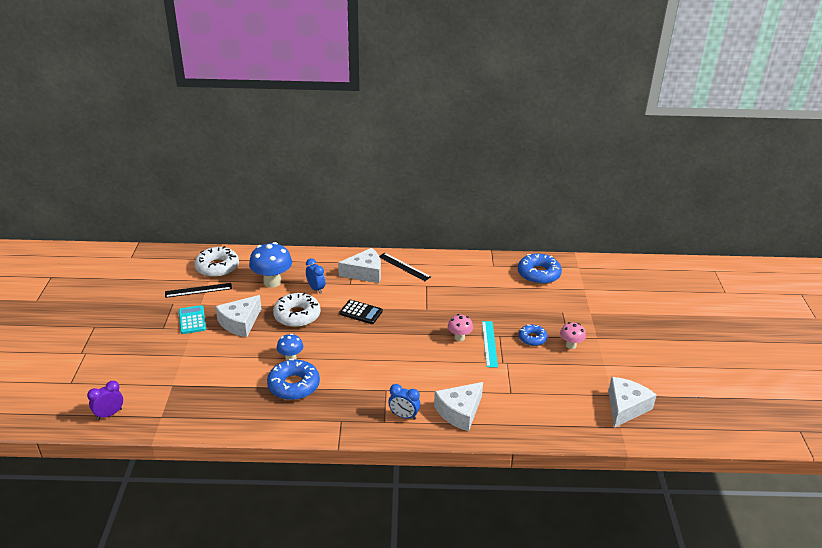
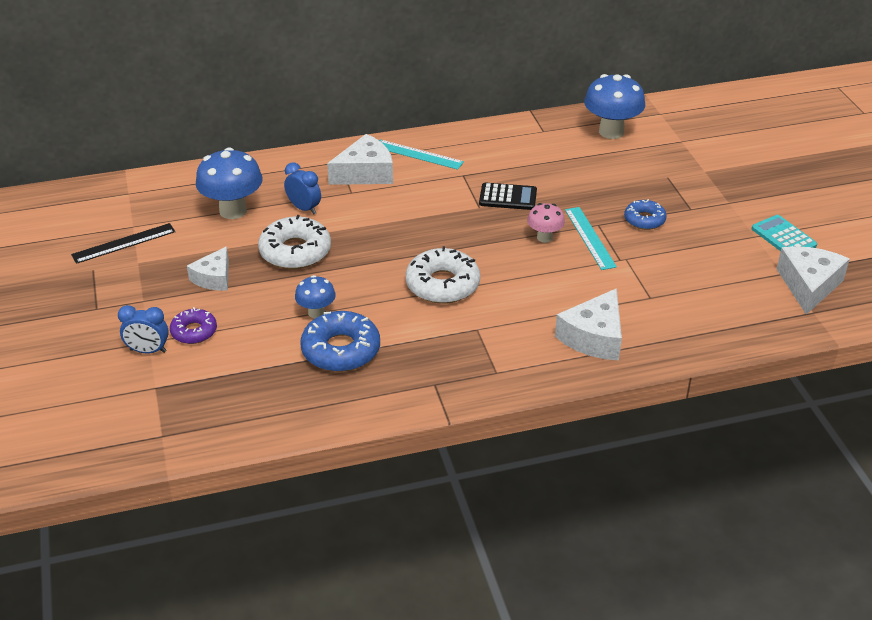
camera: 15 degrees left, 5 degrees up
(109, 414) = (78, 449): purple clock -> none
(192, 320) = (137, 288): turquoise calculator -> turquoise calculator (783, 237)
(212, 354) = (194, 331): none -> purple donut
(217, 267) = (136, 205): white donut -> white donut (442, 284)
(240, 323) = (214, 278): white cheese -> white cheese, size x0.67
(361, 312) = (387, 229): black calculator -> black calculator (508, 197)
(404, 266) = (418, 154): black ruler -> turquoise ruler
(404, 416) = (520, 359): blue clock -> blue clock (148, 351)
(538, 274) = (611, 132): blue donut -> blue mushroom
(571, 345) = (700, 219): pink mushroom -> none

